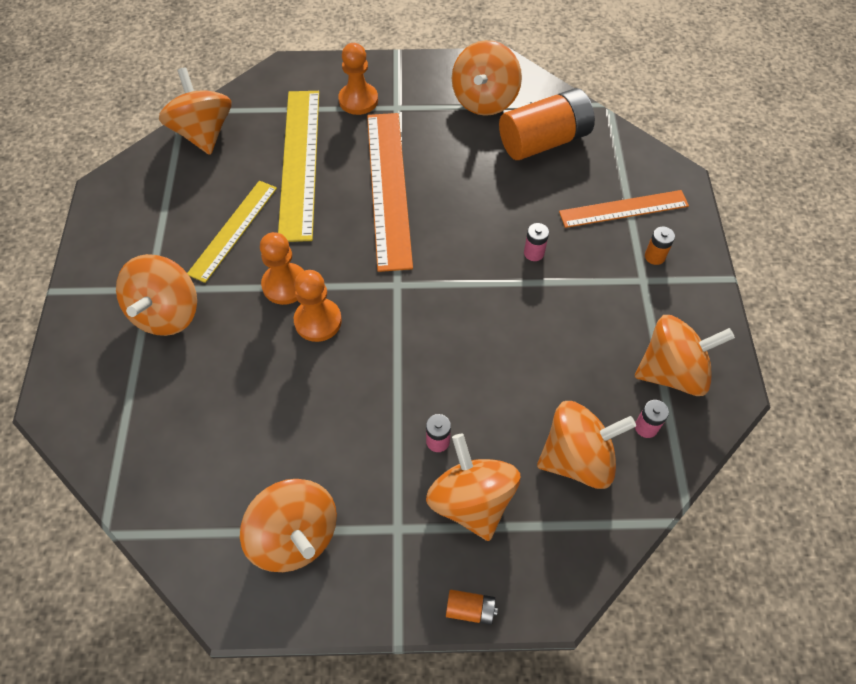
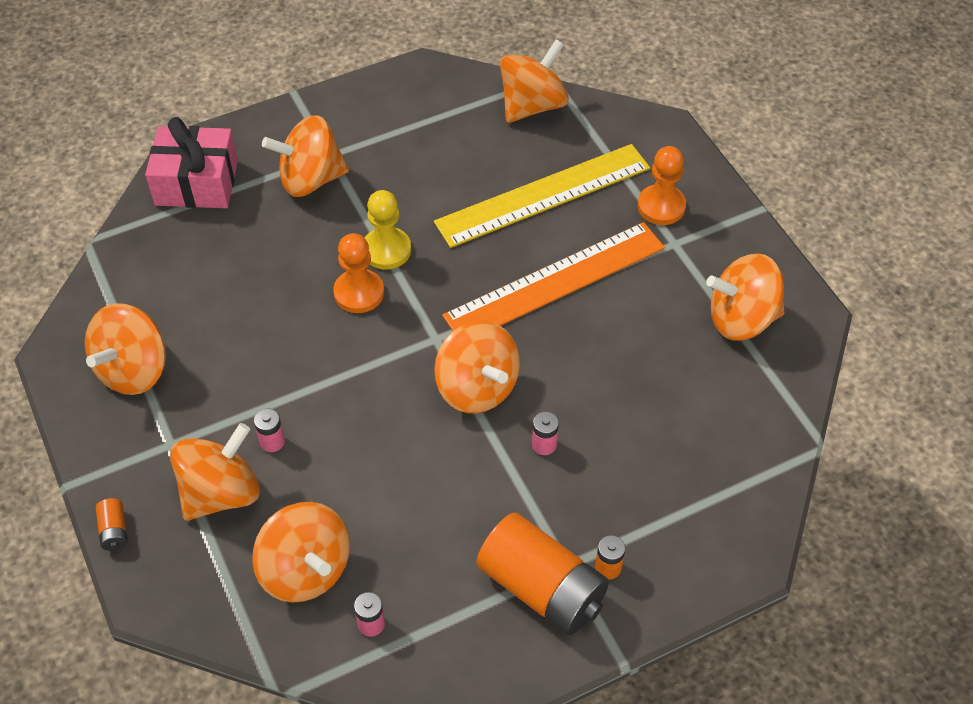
camera: 65 degrees right, 5 degrees down
(101, 407) = (197, 182): none -> pink gift
(233, 230) = (428, 183): yellow ruler -> none
(285, 285) = (386, 250): orange pawn -> yellow pawn
(544, 141) = (716, 399): orange battery -> orange battery (542, 588)
(623, 209) = (661, 514): orange ruler -> none
(672, 372) = (454, 631): orange spinning top -> orange spinning top (477, 387)

